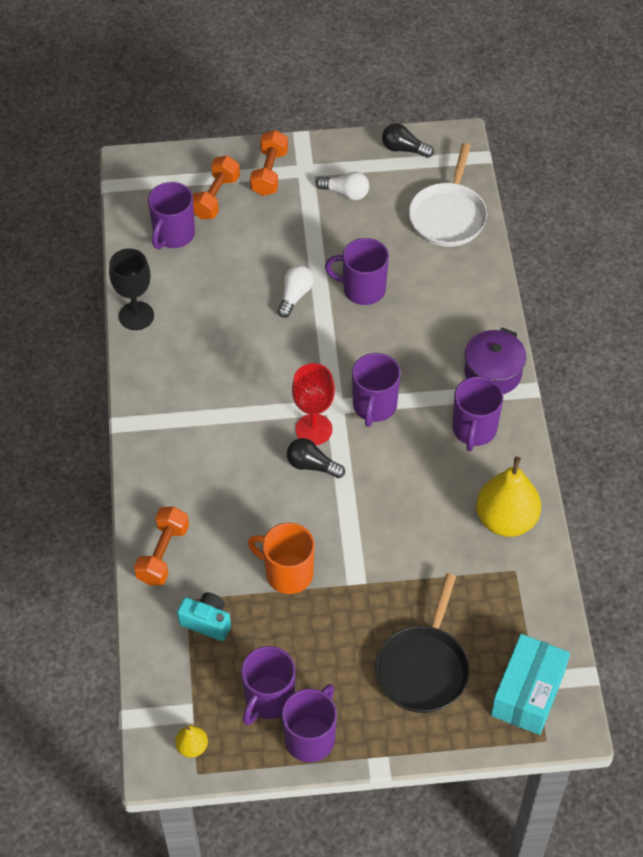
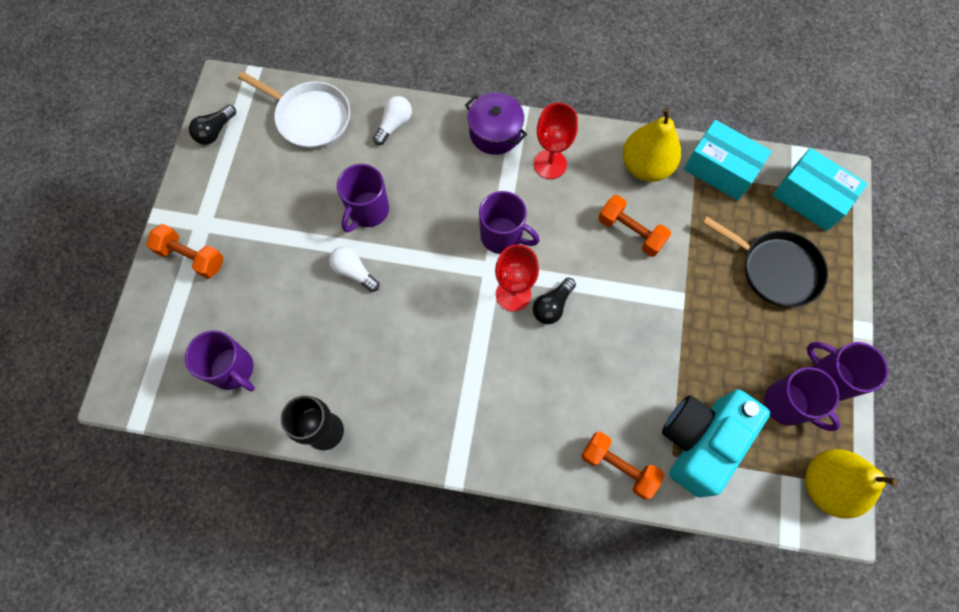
camera: 75 degrees left, 15 degrees up
(192, 747) = (826, 485): yellow pear -> yellow pear, size x2.13
(207, 622) = (700, 441): turquoise camera -> turquoise camera, size x2.04
(215, 197) = (201, 316): orange dumbbell -> orange dumbbell (630, 232)
(287, 573) = (662, 356): orange mug -> none
(346, 193) = (247, 195): white light bulb -> white light bulb (394, 124)
(474, 430) = (550, 164): purple mug -> red goblet
(530, 594) = (720, 169): none -> turquoise box

